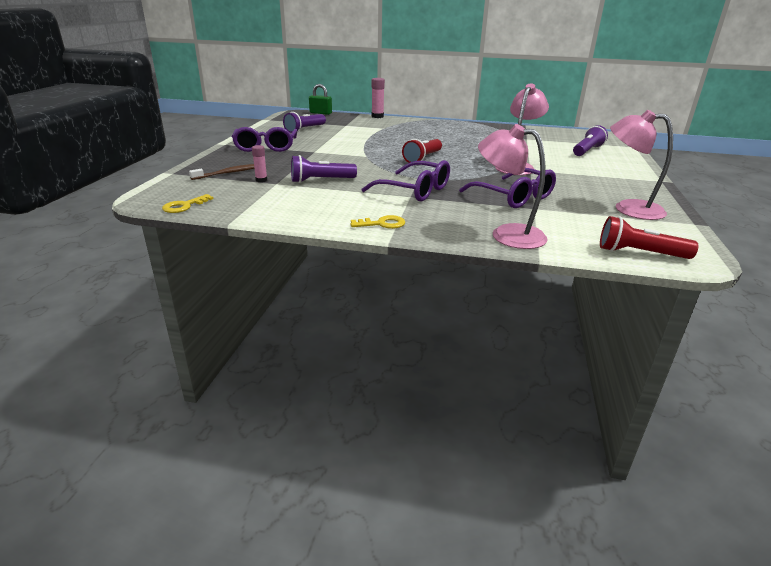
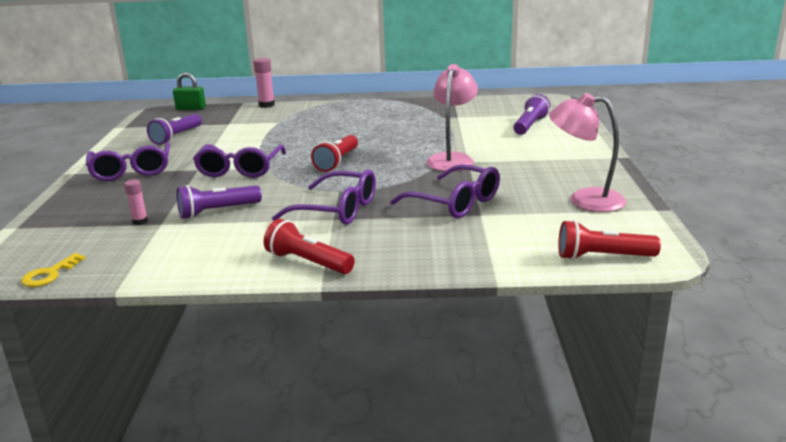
camera: 10 degrees left, 5 degrees down
(228, 173) = (93, 217): brown toothbrush -> none
(346, 155) = (240, 169): none -> purple glasses
(382, 224) = (308, 262): yellow key -> red flashlight
(507, 234) = (456, 254): pink lamp -> none

